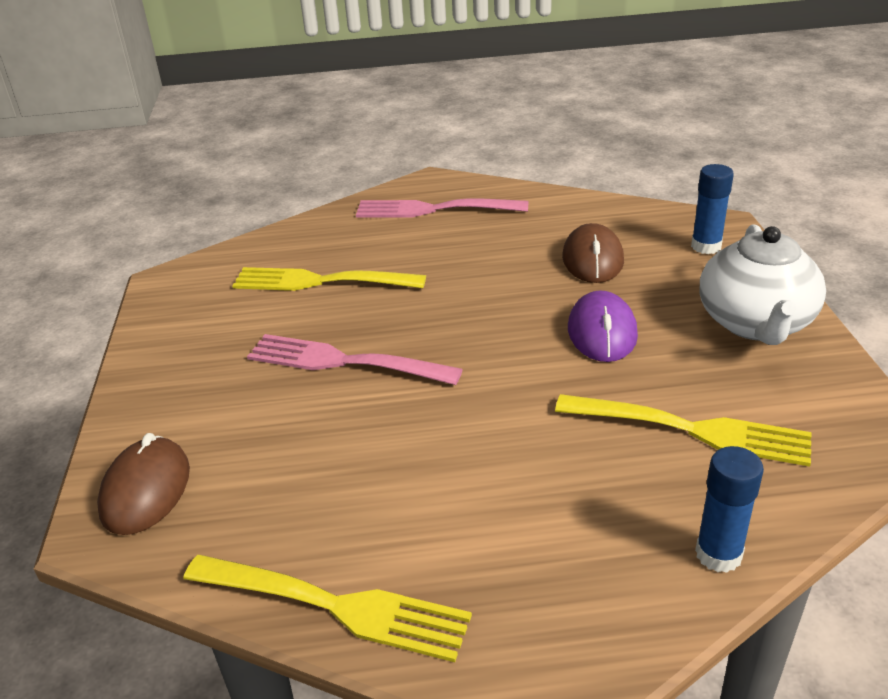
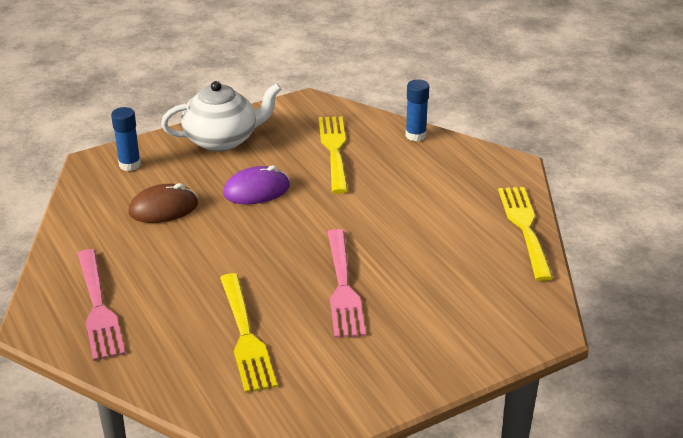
camera: 115 degrees left, 0 degrees up
(146, 490) = (509, 325): brown mouse -> none

